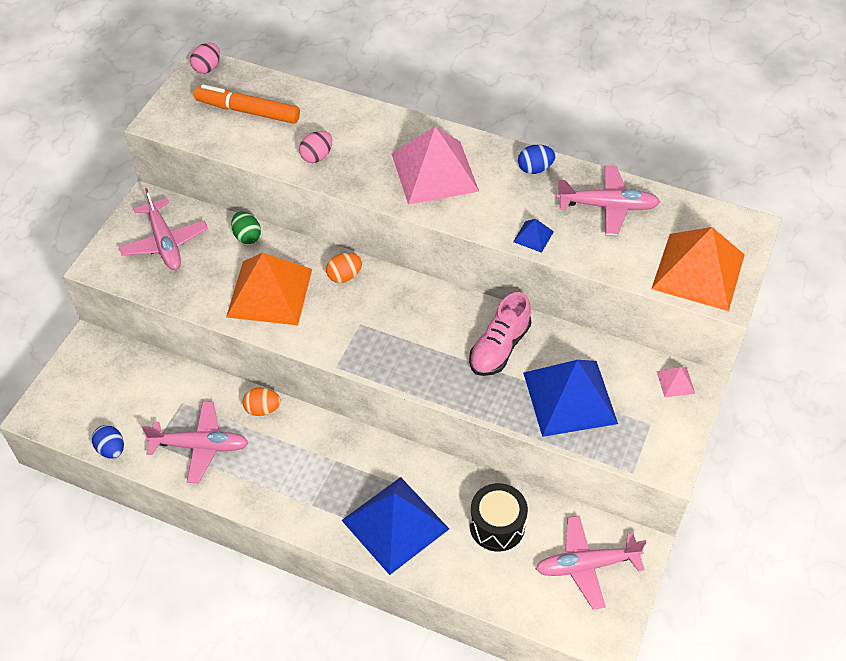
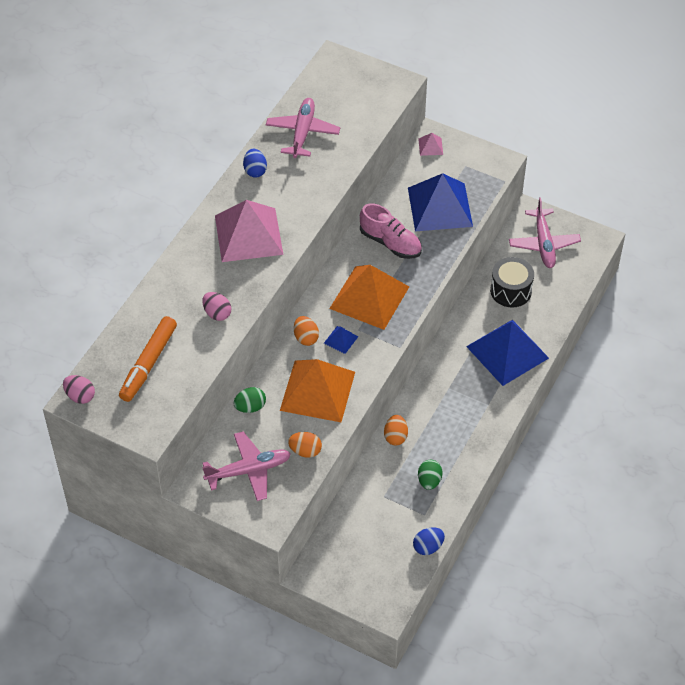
camera: 85 degrees left, 0 degrees up
(187, 288) = (305, 451): none -> orange egg
(200, 446) = (429, 481): pink plane -> green egg
(533, 236) = (328, 180): blue pyramid -> blue pyramid (341, 339)
(698, 271) = (373, 92): orange pyramid -> orange pyramid (369, 297)

